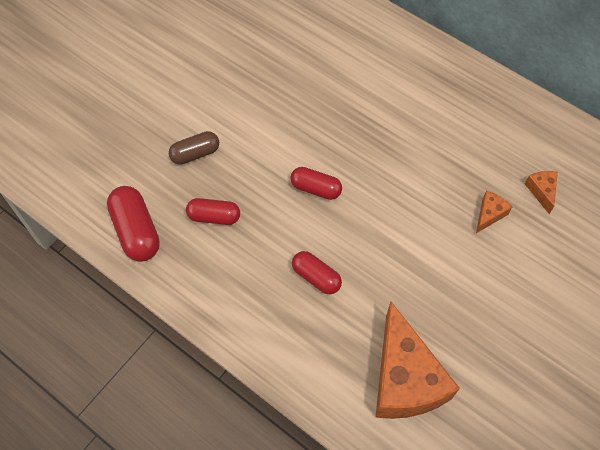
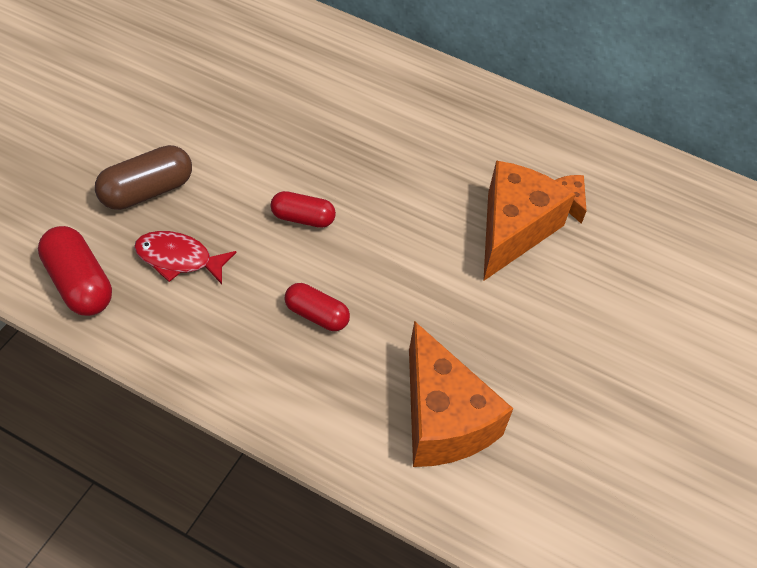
camera: 15 degrees left, 10 degrees down
(195, 153) = (146, 191): brown capsule -> brown capsule, size x1.52
(214, 216) = (179, 259): red capsule -> red fish
(489, 214) = (513, 229): orange cheese -> orange cheese, size x2.36

